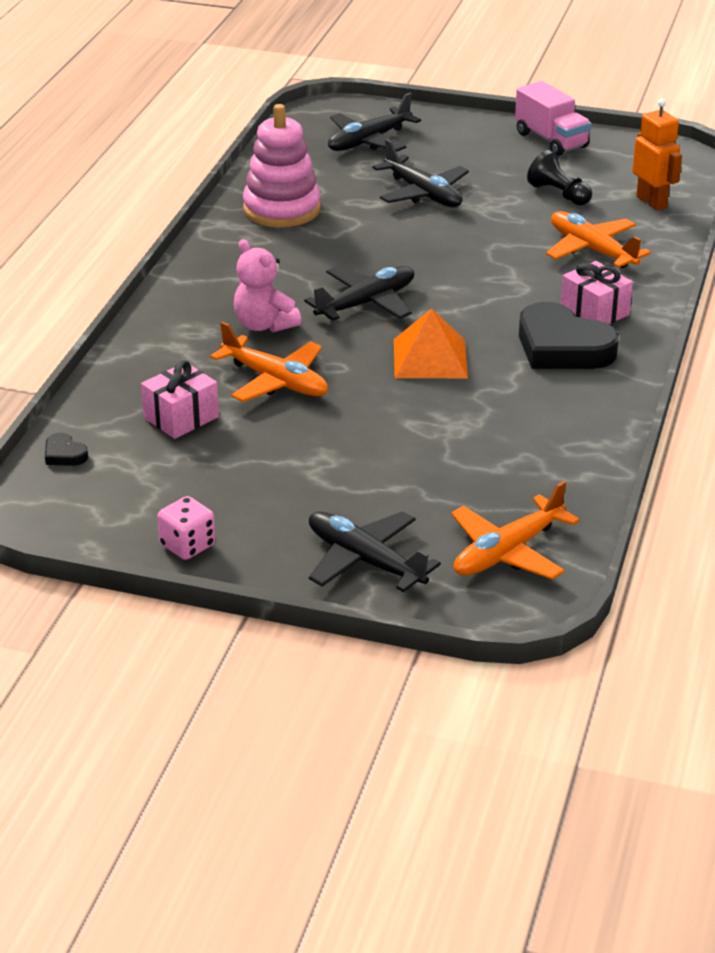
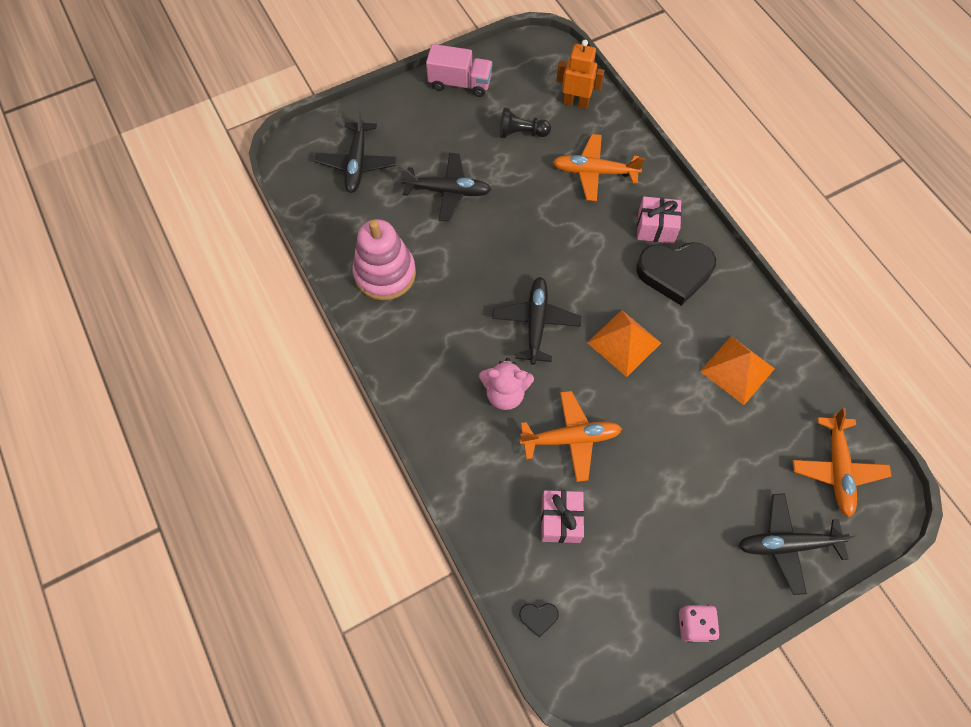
camera: 45 degrees left, 30 degrees up
(516, 435) = (737, 370): none -> orange pyramid

